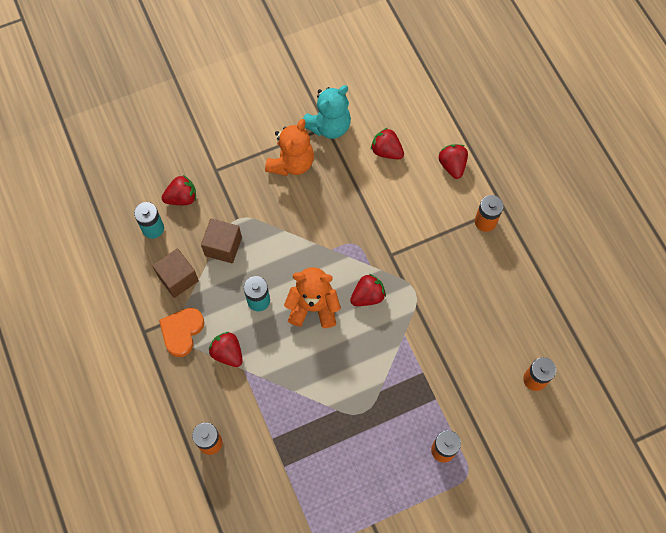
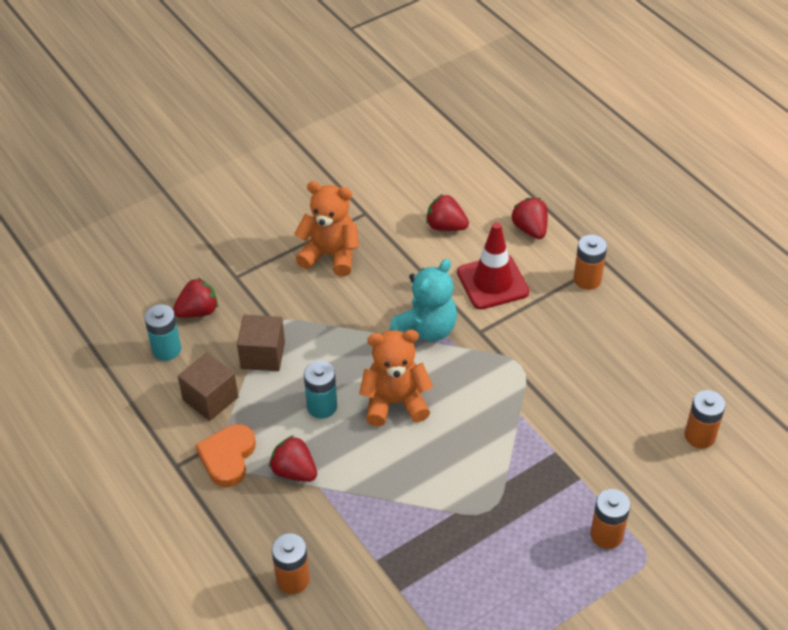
camera: 10 degrees left, 20 degrees down
(291, 163) = (330, 255): orange teddy bear -> orange teddy bear turned 90 degrees counterclockwise
(329, 126) = (368, 211): turquoise teddy bear -> turquoise teddy bear (426, 329)
(367, 296) = (462, 379): red strawberry -> none
(411, 211) = (492, 282): none -> red traffic cone

